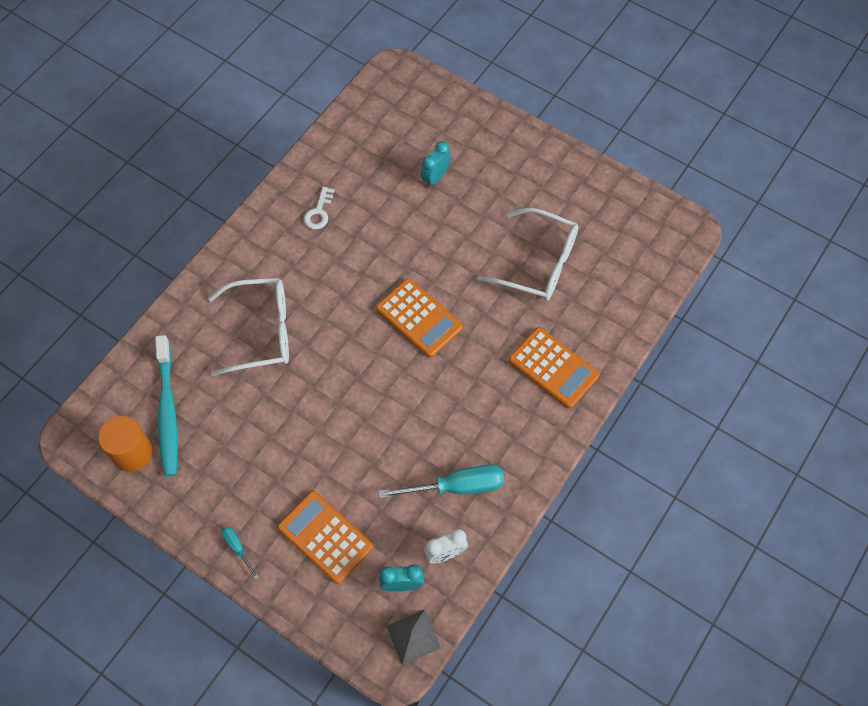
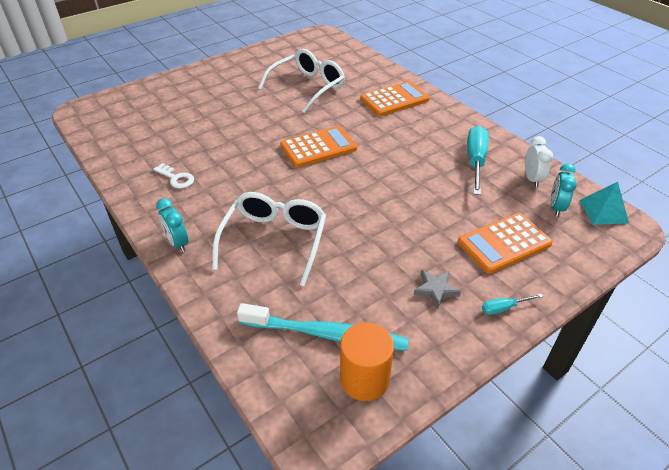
camera: 70 degrees left, 20 degrees down
(242, 485) = (436, 289): none -> grey star
(413, 637) = (603, 211): grey pyramid -> turquoise pyramid
(435, 177) = (198, 113): turquoise clock -> turquoise clock (177, 243)

